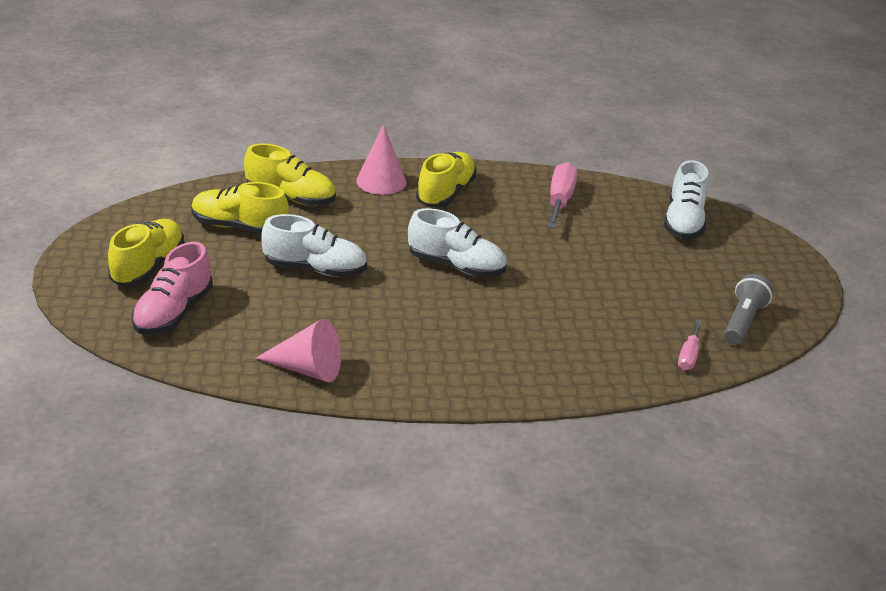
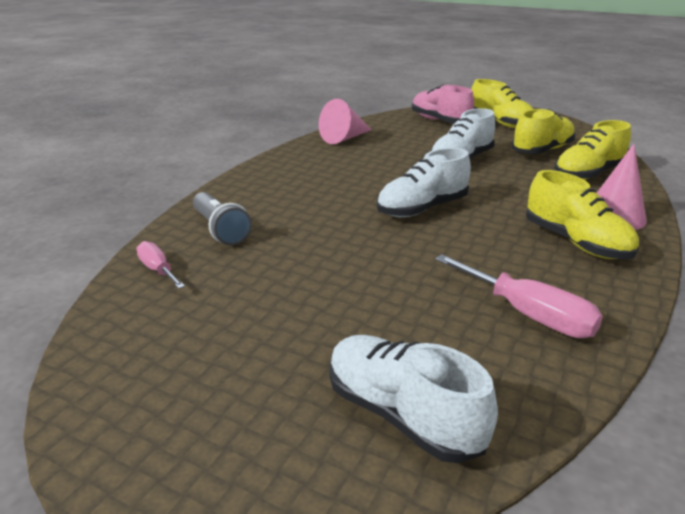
camera: 125 degrees right, 5 degrees down
(743, 321) = (147, 336): grey flashlight -> grey flashlight (220, 230)

